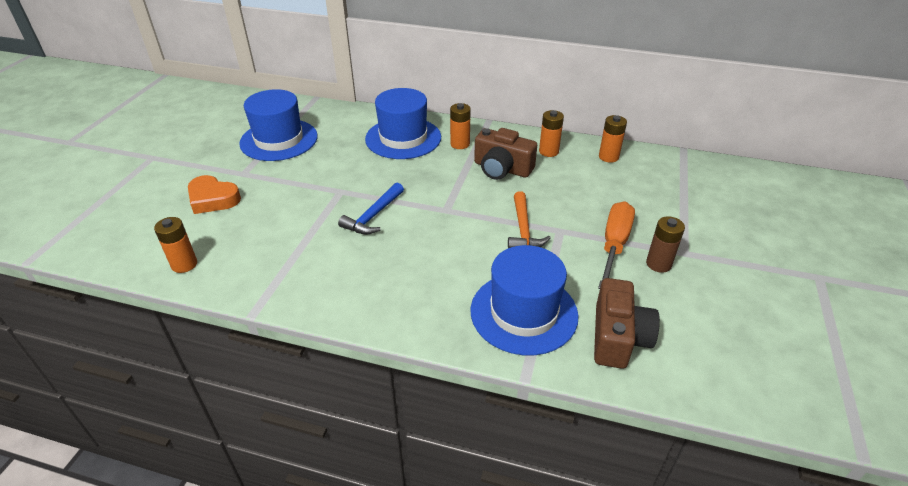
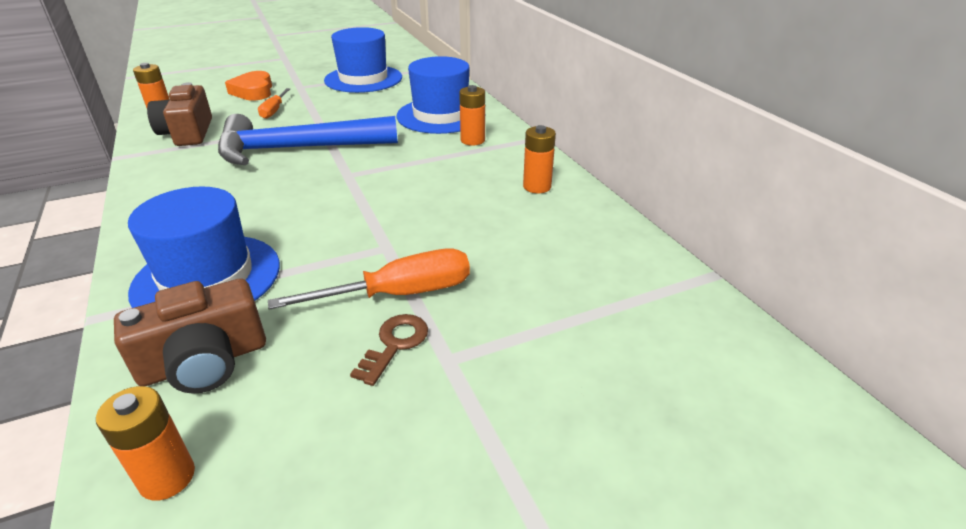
camera: 50 degrees right, 5 degrees down
(278, 203) = (274, 111): none -> orange screwdriver
(373, 216) = (298, 149): blue hammer -> blue hammer, size x1.96
(502, 169) = (461, 174): brown camera -> brown camera (188, 133)
(523, 229) = (361, 225): orange hammer -> none
(608, 157) = (590, 226): orange battery -> orange battery (167, 477)
(658, 264) = (395, 344): brown battery -> brown key

